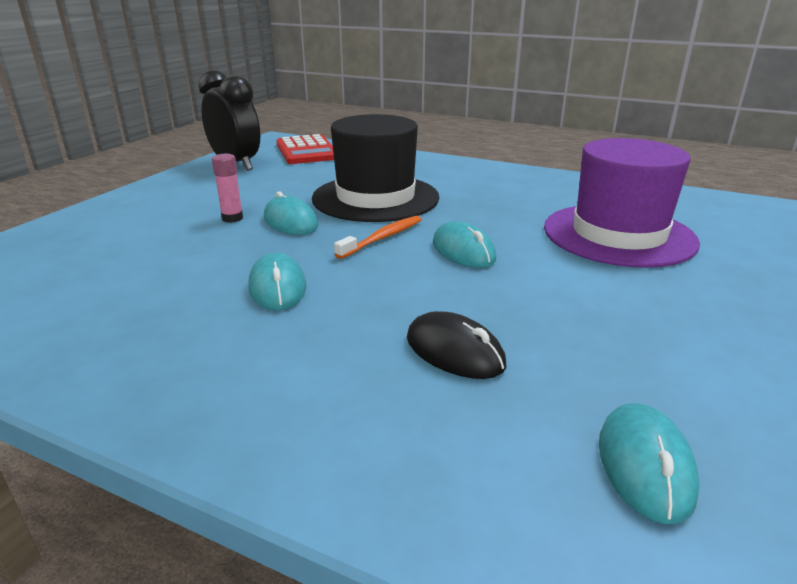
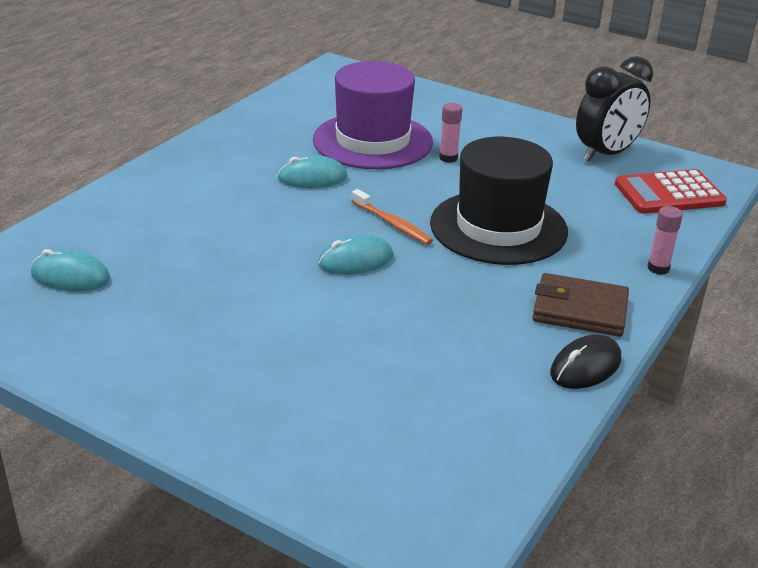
camera: 95 degrees right, 5 degrees up
(290, 222) = (437, 183): turquoise mouse -> none
(418, 157) = (658, 268): none -> pink glue stick
(454, 352) = (202, 235): black mouse -> black mouse (585, 367)
(486, 176) = (580, 310): none -> brown wallet
(618, 235) = (375, 362): purple hat -> purple hat (372, 141)

